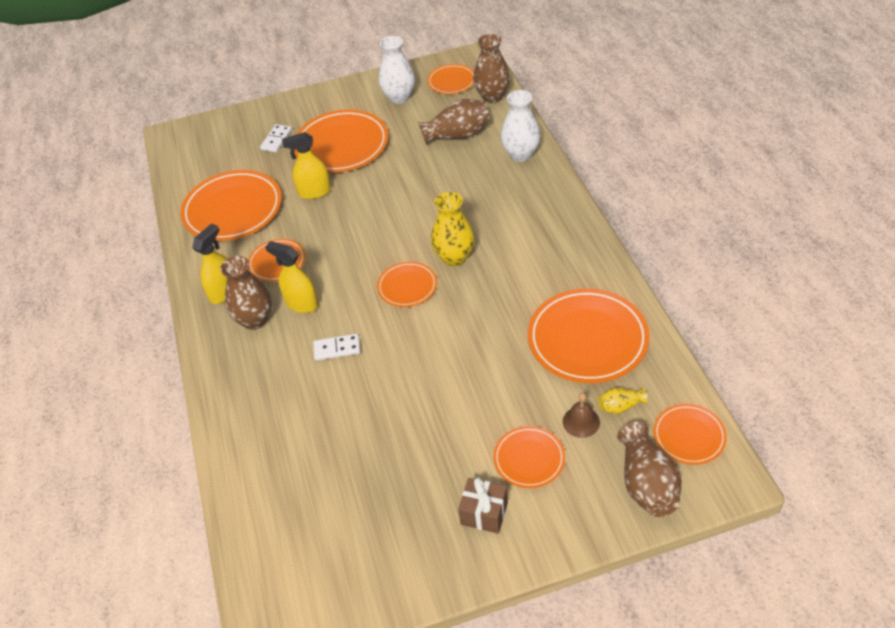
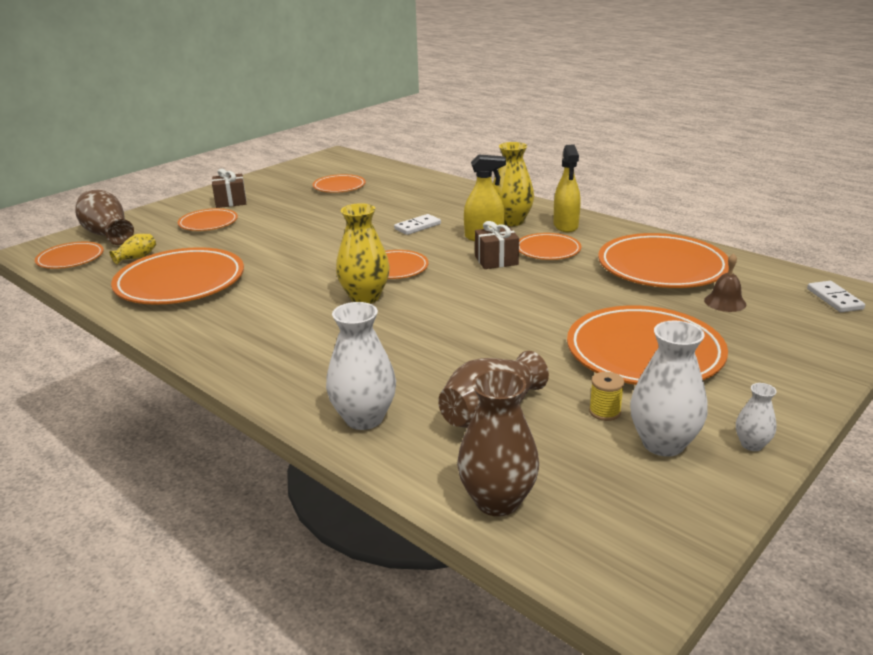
camera: 145 degrees right, 20 degrees down
(255, 320) = (511, 221): brown vase -> yellow vase
(276, 140) = (741, 333): white domino -> white domino (834, 299)
(314, 192) = (599, 302): yellow spray bottle -> none
(327, 265) = (496, 260): none -> brown gift
(365, 86) = (751, 444): none -> white vase
(404, 119) = (604, 412): none -> yellow spool
(451, 81) = (609, 506): orange plate -> orange plate (339, 187)
(581, 422) = (171, 244): brown bell -> brown bell (725, 302)

